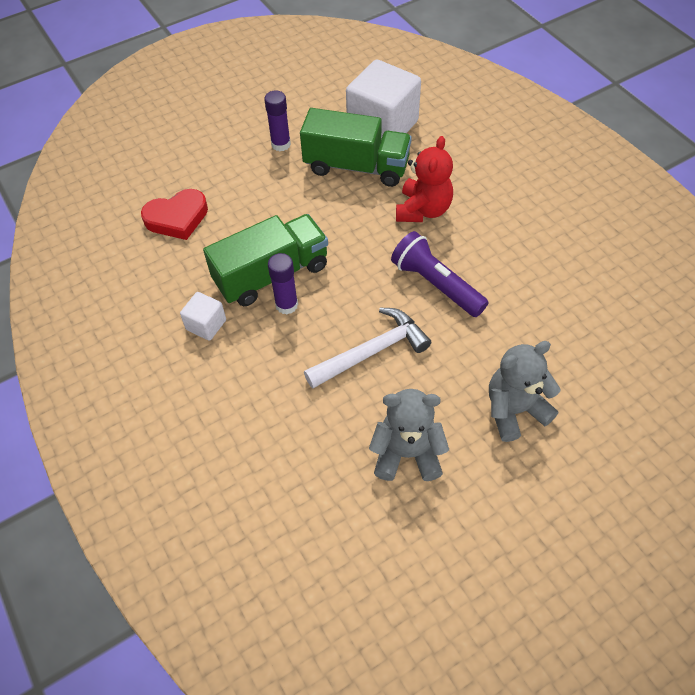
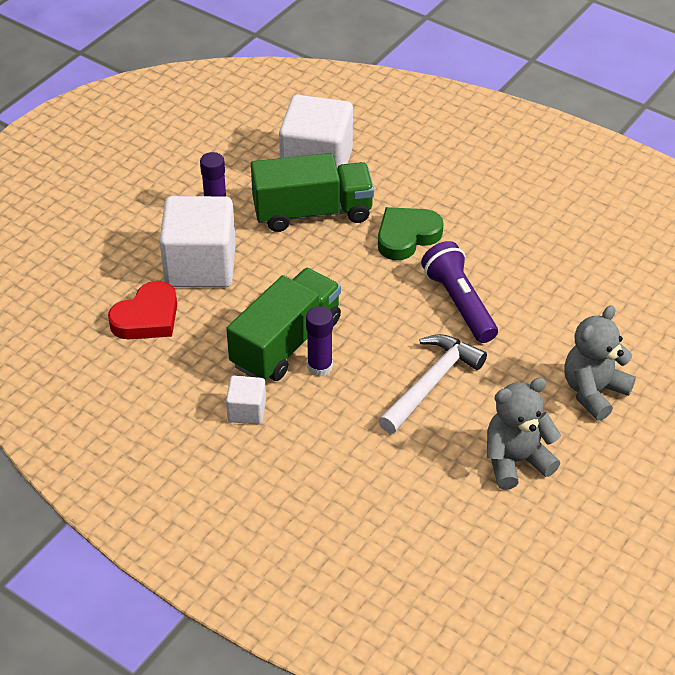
camera: 25 degrees left, 10 degrees down
(243, 187) = (200, 266): none -> white cube
(423, 210) = (406, 236): red teddy bear -> green heart
(436, 284) = (459, 303): purple flashlight -> purple flashlight turned 45 degrees clockwise

